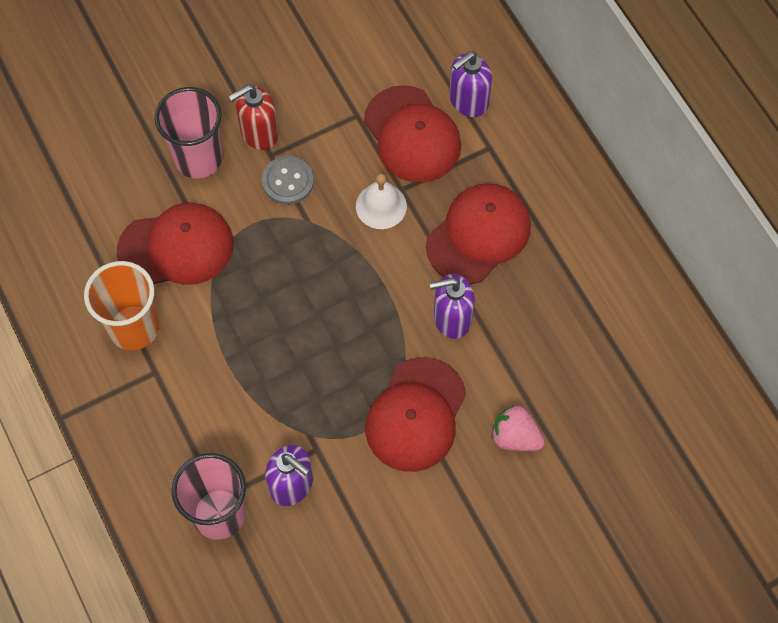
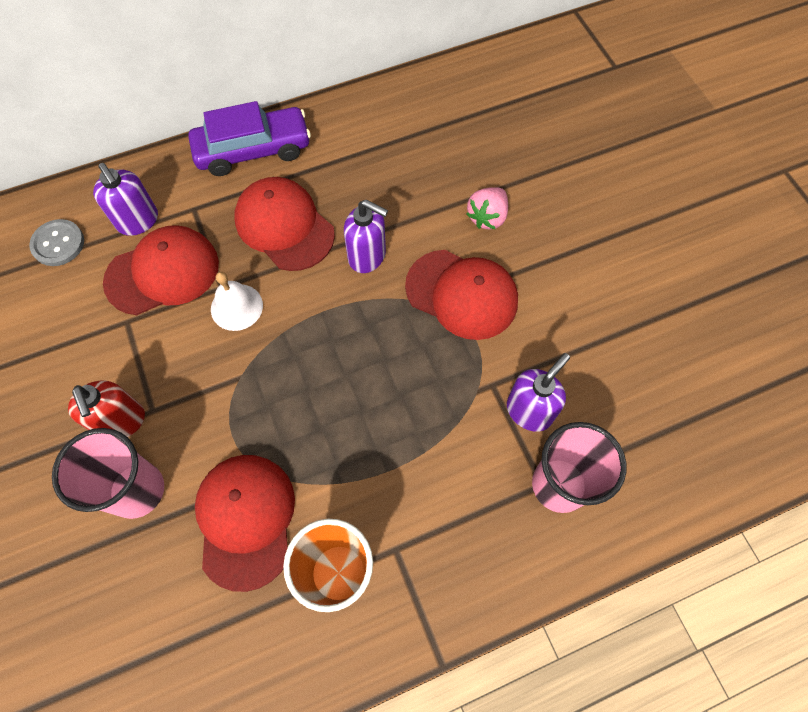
camera: 85 degrees left, 0 degrees up
(288, 181) = (188, 394): grey button -> grey button (58, 244)
(451, 318) = (367, 256): purple soap dispenser -> purple soap dispenser turned 60 degrees counterclockwise
(571, 190) = (253, 150): none -> purple car

